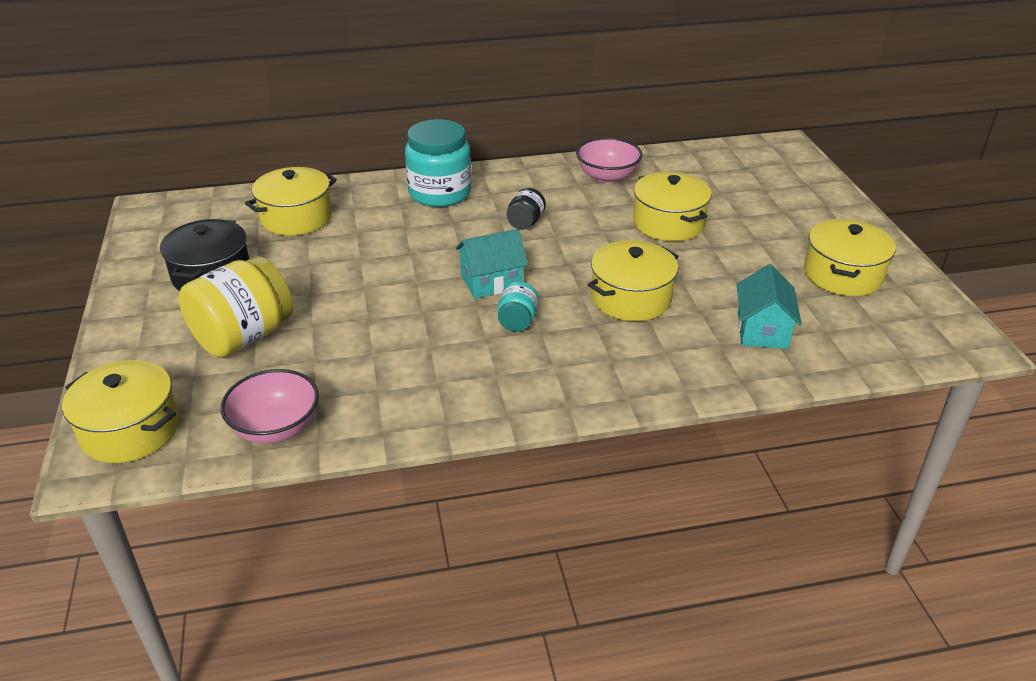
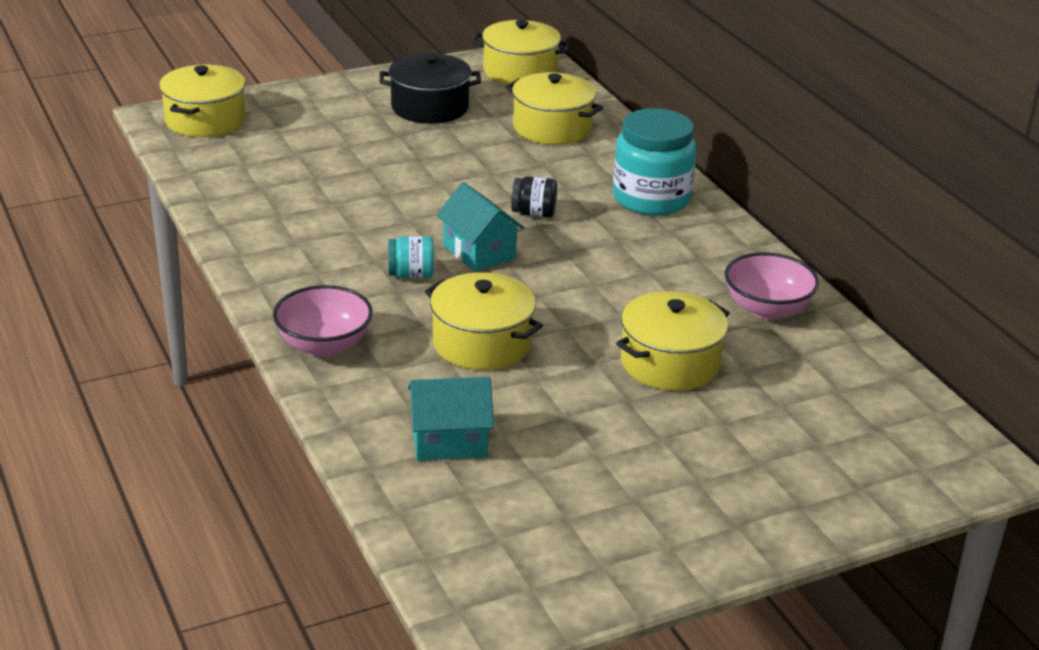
camera: 75 degrees right, 5 degrees down
(243, 337) = (339, 140): yellow jar -> none
(276, 428) = (218, 177): pink bowl -> pink bowl (324, 345)
(525, 222) = (614, 260): black jar -> black jar (534, 213)
(842, 275) = (607, 513): yellow pot -> yellow pot (520, 71)

